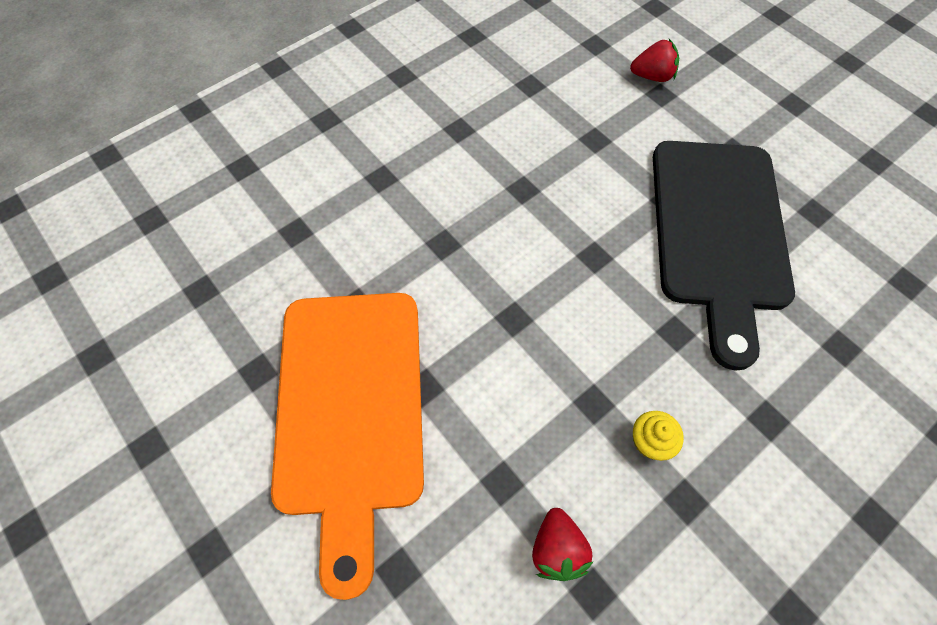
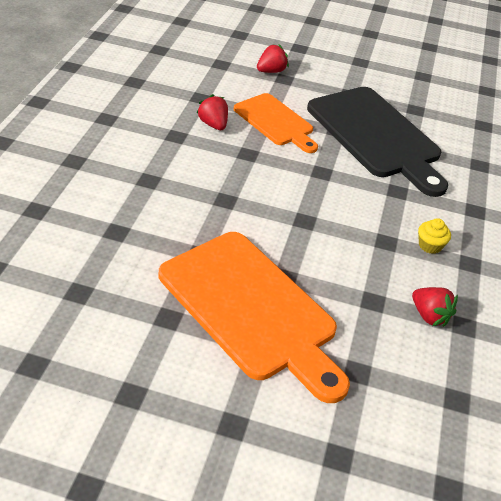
camera: 40 degrees left, 20 degrees down
(515, 130) = (213, 124): none -> red strawberry
(595, 156) = (275, 122): none -> orange cutting board

